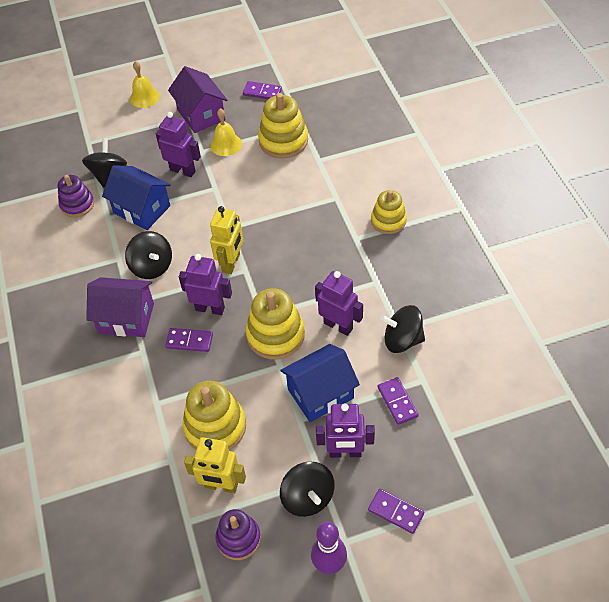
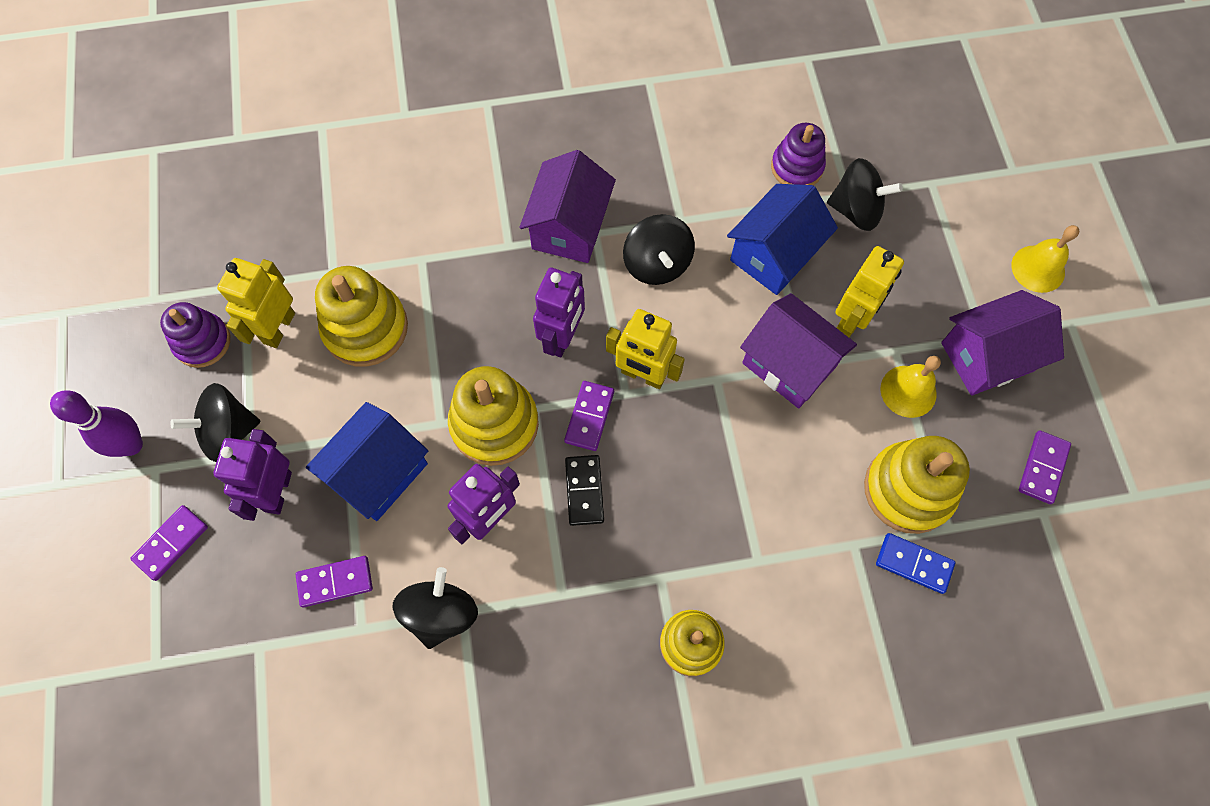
camera: 95 degrees right, 15 degrees up
(152, 266) = (657, 264): black spinning top -> black spinning top turned 75 degrees counterclockwise
(183, 170) = (852, 318): purple robot -> yellow robot
(189, 341) = (511, 306): purple domino -> purple domino (589, 417)
(215, 195) = (789, 364): none -> purple house
(311, 281) = (584, 491): none -> black domino
(320, 394) = (379, 473): blue house -> blue house turned 60 degrees clockwise
(324, 136) = (914, 564): none -> blue domino

